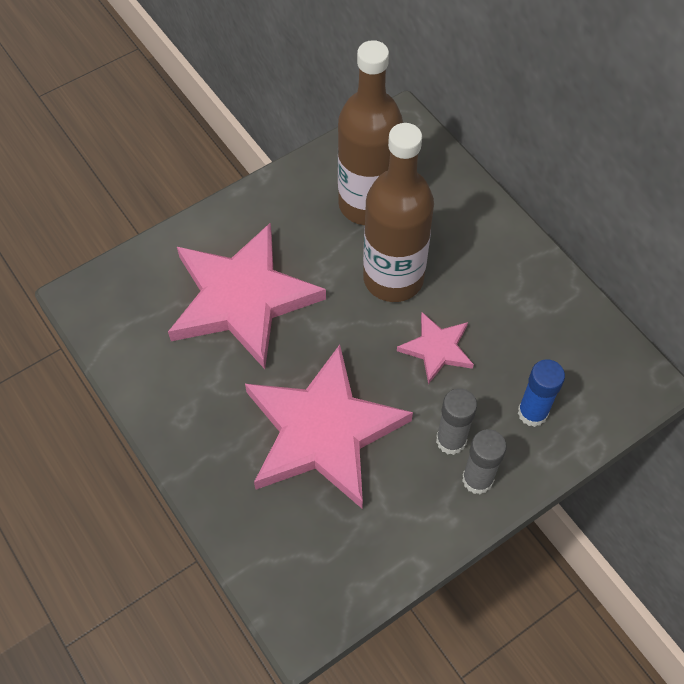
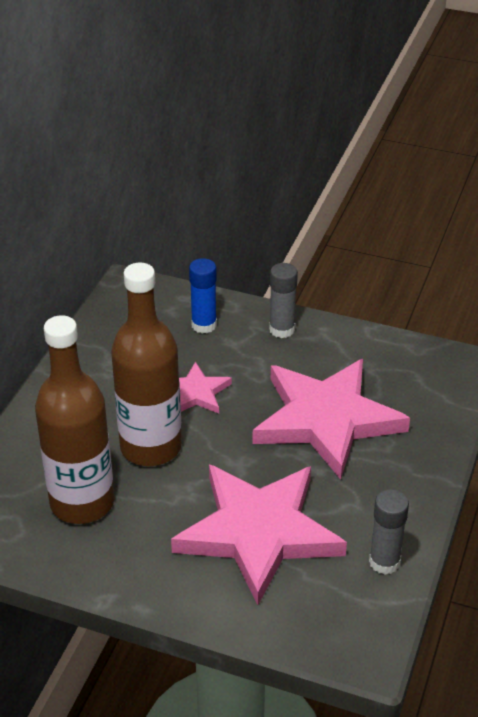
camera: 125 degrees left, 20 degrees down
(451, 440) = (265, 353): grey glue stick -> grey glue stick (384, 562)

